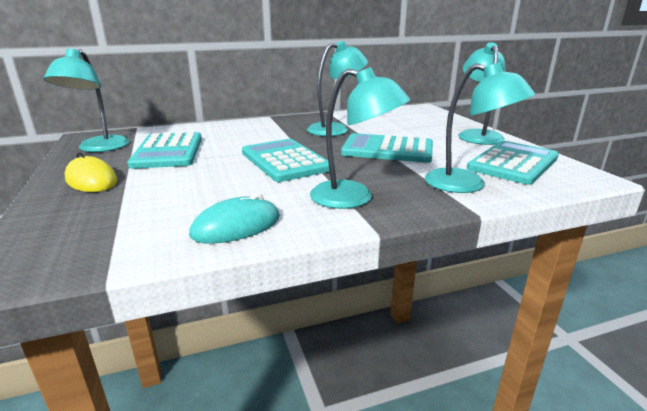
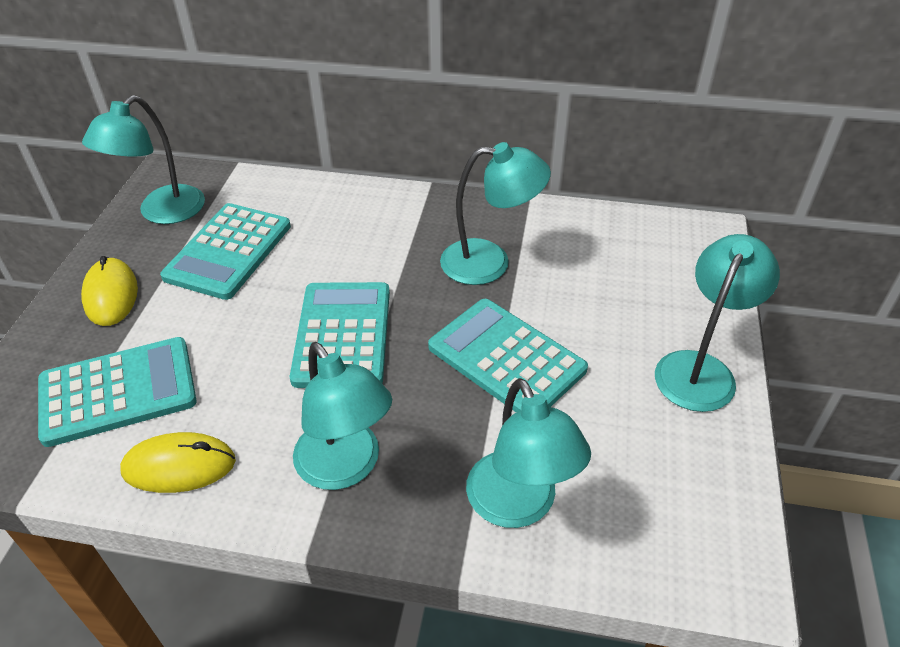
camera: 30 degrees right, 20 degrees up
(236, 226) = (179, 466): turquoise mouse -> yellow mouse
(513, 163) = (656, 480): turquoise calculator -> turquoise calculator (118, 391)

